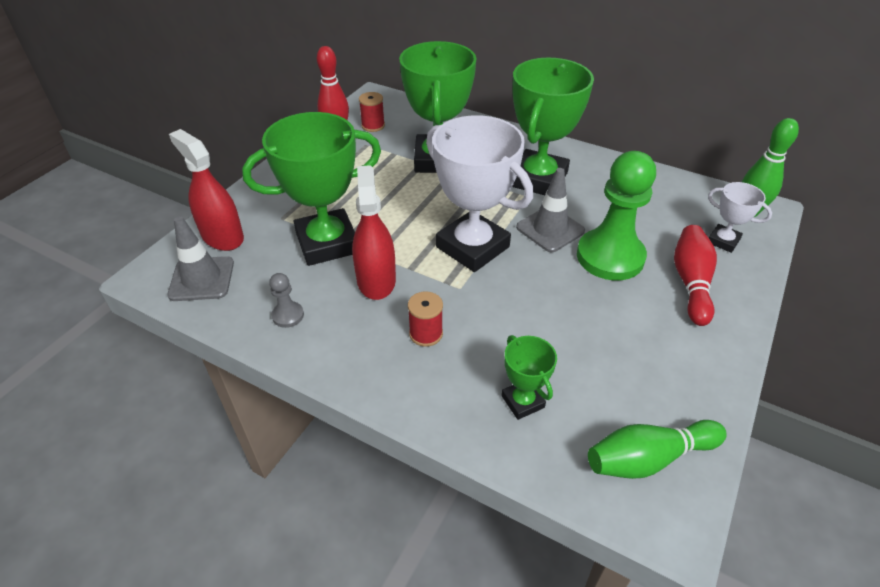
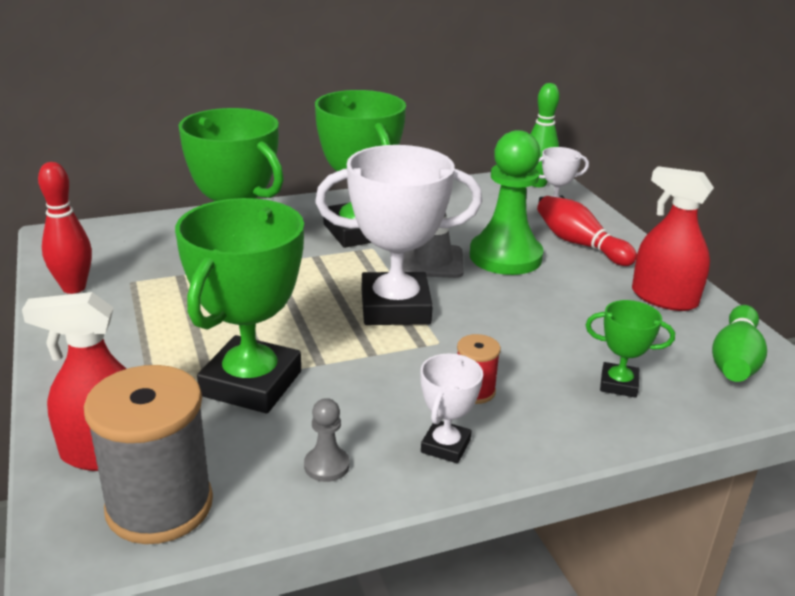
camera: 50 degrees left, 15 degrees down
(202, 279) = (159, 506): grey traffic cone -> grey spool
(356, 353) = (445, 446): none -> white trophy
(373, 126) = (108, 262): red spool -> none
(376, 280) = (358, 382): red spray bottle -> red spray bottle (664, 298)

